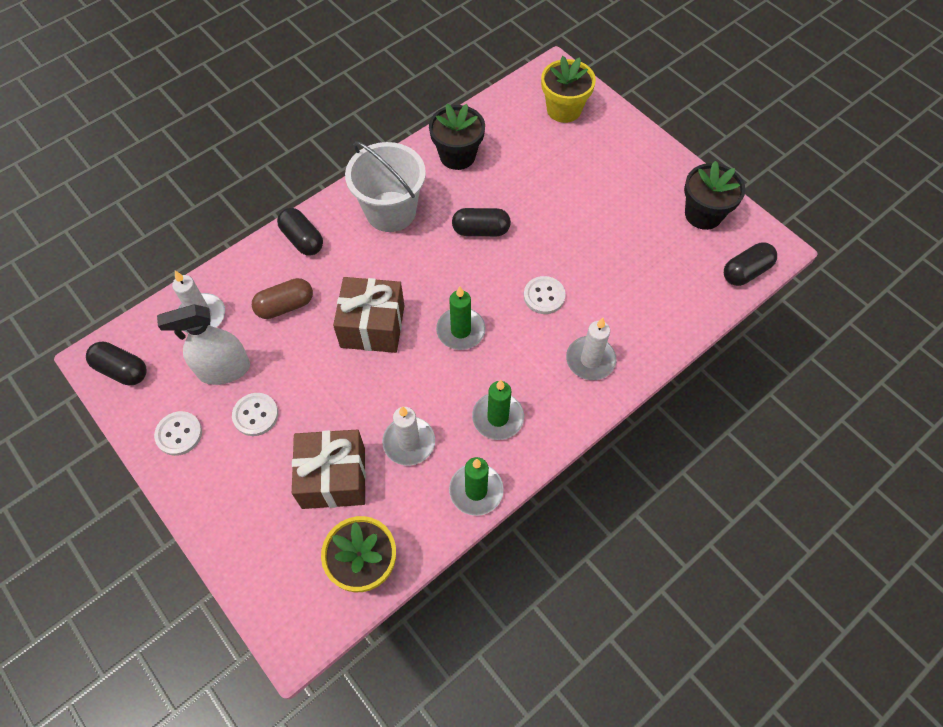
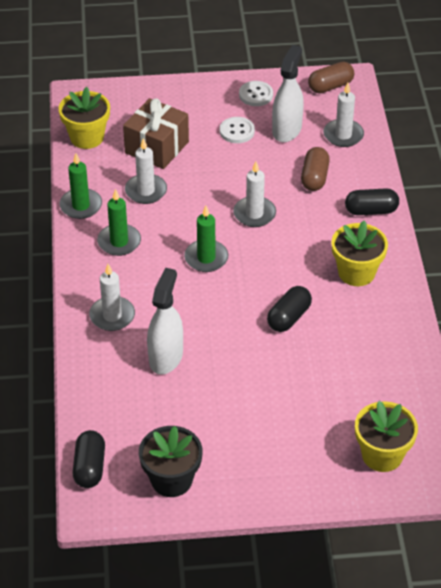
camera: 125 degrees right, 15 degrees down
(122, 370) = (330, 86): black capsule -> brown capsule
(372, 326) = (254, 214): brown gift -> white candle
(391, 211) = (356, 272): white bucket -> yellow flower pot
(457, 156) = (385, 345): black flower pot -> none
(544, 296) = (191, 321): white button -> none
(598, 290) = (166, 357): none -> white spray bottle

